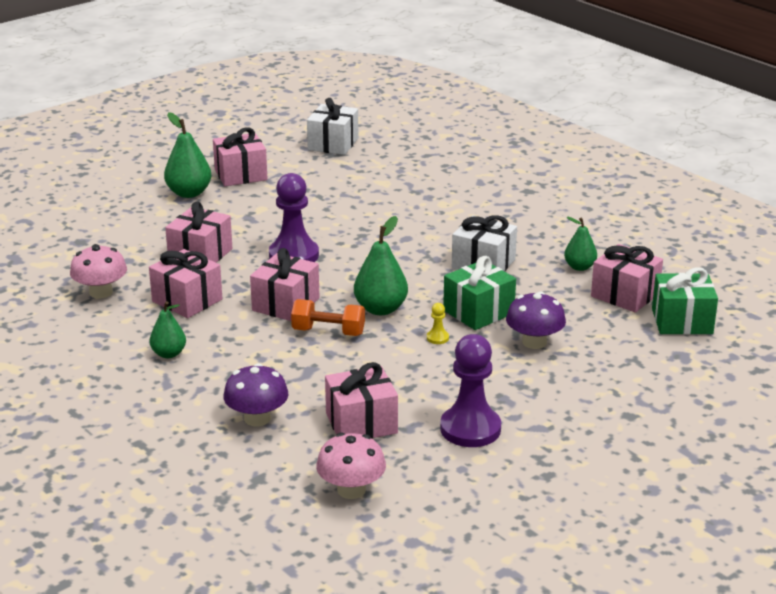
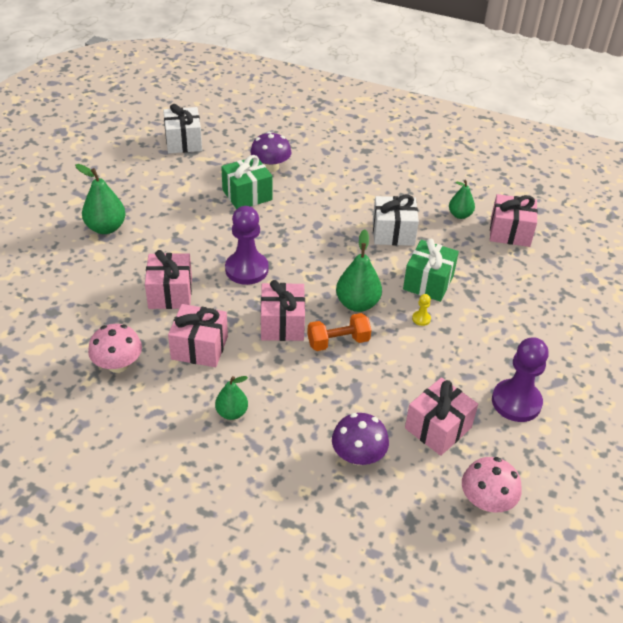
camera: 30 degrees left, 15 degrees up
(240, 175) = (134, 195): pink gift -> none
(534, 342) = (489, 299): purple mushroom -> purple mushroom (270, 167)
(682, 321) = (564, 245): green gift -> green gift (247, 195)

